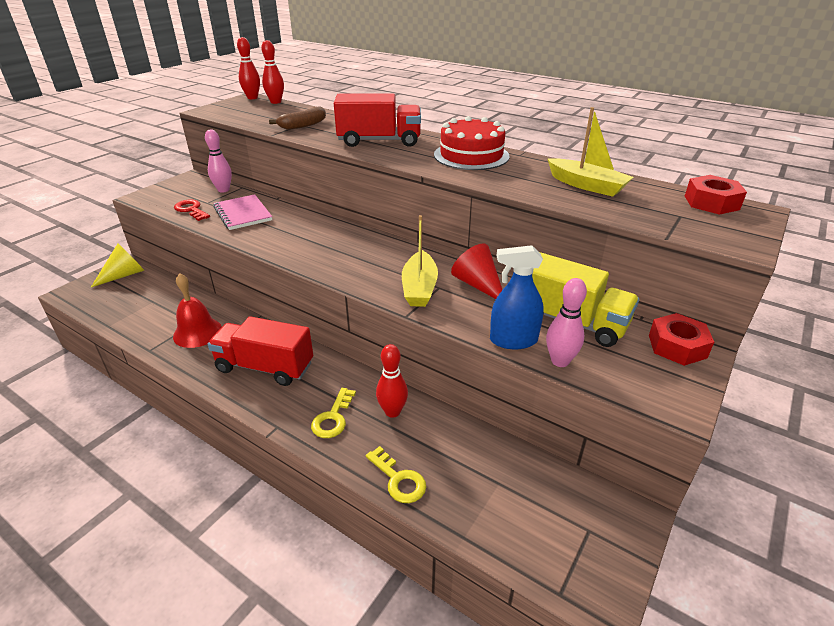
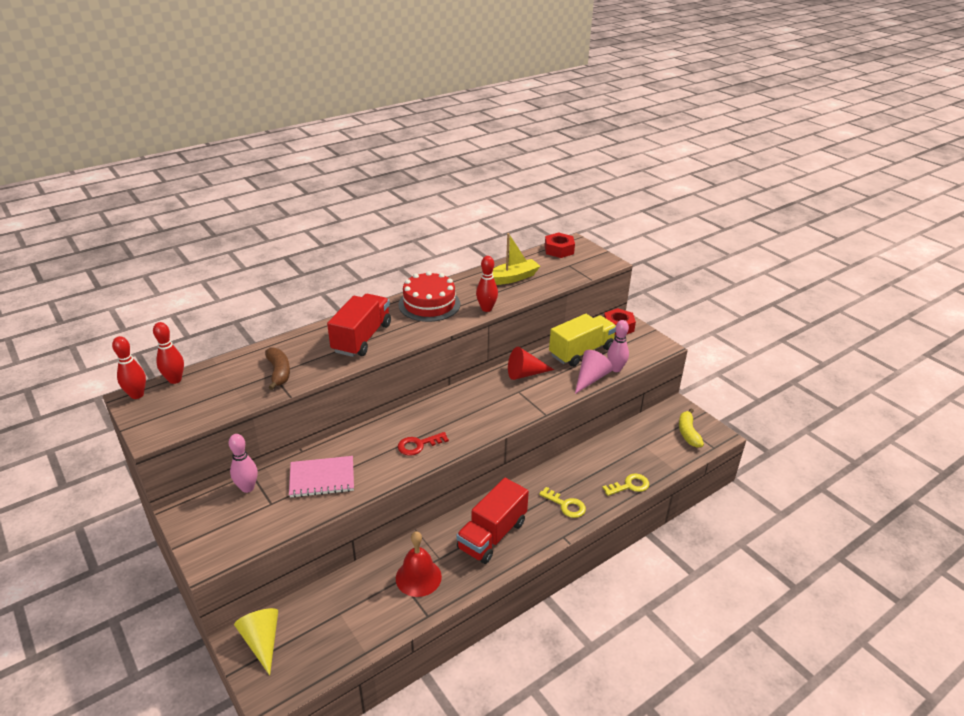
camera: 70 degrees left, 0 degrees up
(191, 210) = (282, 517): red key -> red key (418, 445)
(392, 411) = (571, 474): red bowling pin -> red bowling pin (486, 309)
(419, 288) = (515, 400): yellow boat -> none
(513, 340) = (590, 379): blue spray bottle -> pink cone
(571, 543) = (688, 433): none -> yellow banana

